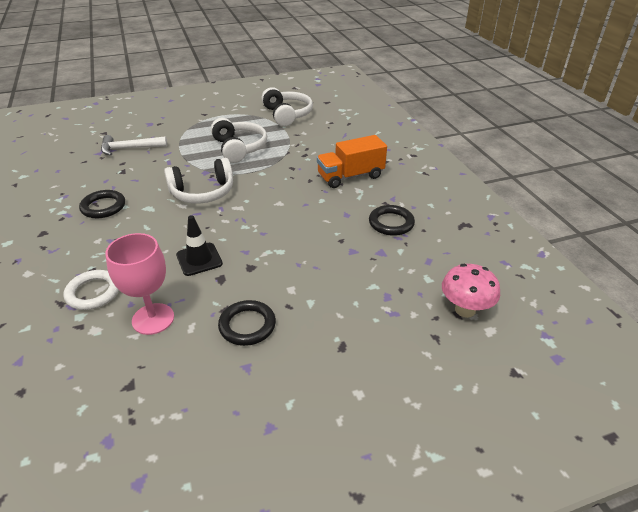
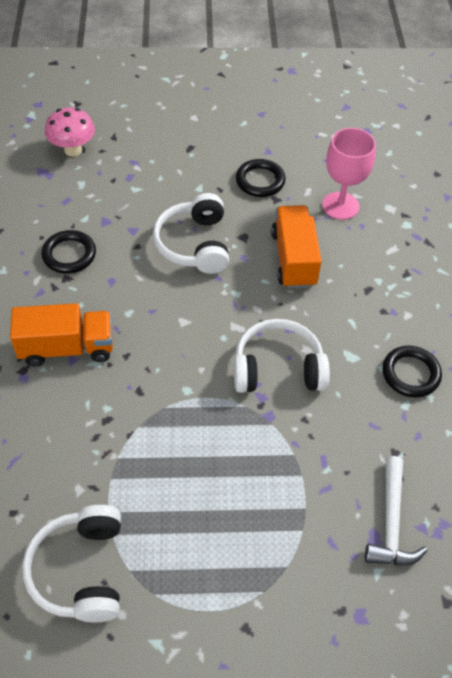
camera: 165 degrees left, 15 degrees up
(93, 292) = (398, 245): white ring -> none
(129, 148) = (391, 523): white hammer -> white hammer turned 90 degrees clockwise
(199, 259) = (294, 259): black traffic cone -> orange truck
(239, 148) = (204, 469): white headphones -> white headphones (194, 244)

